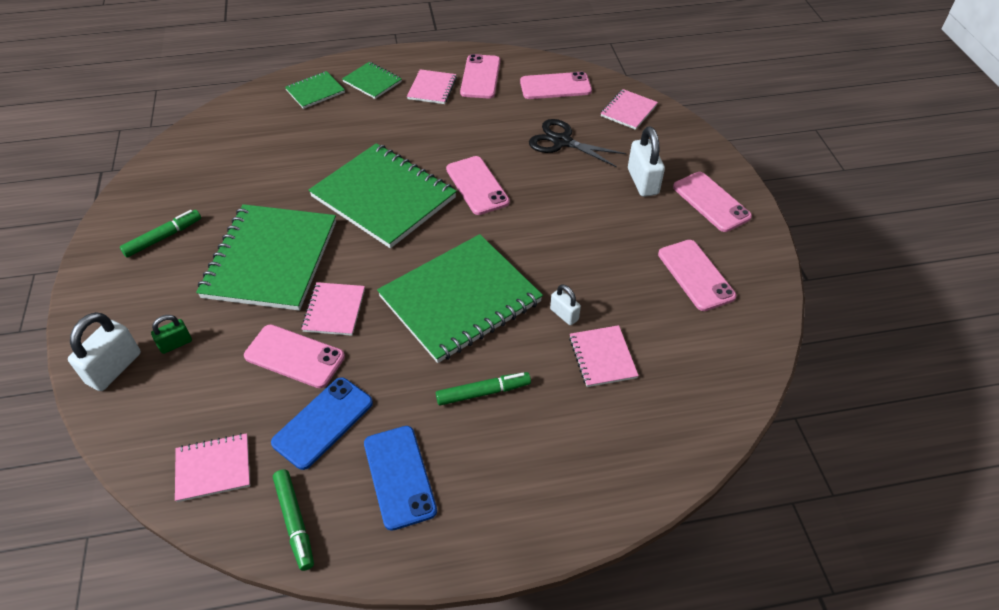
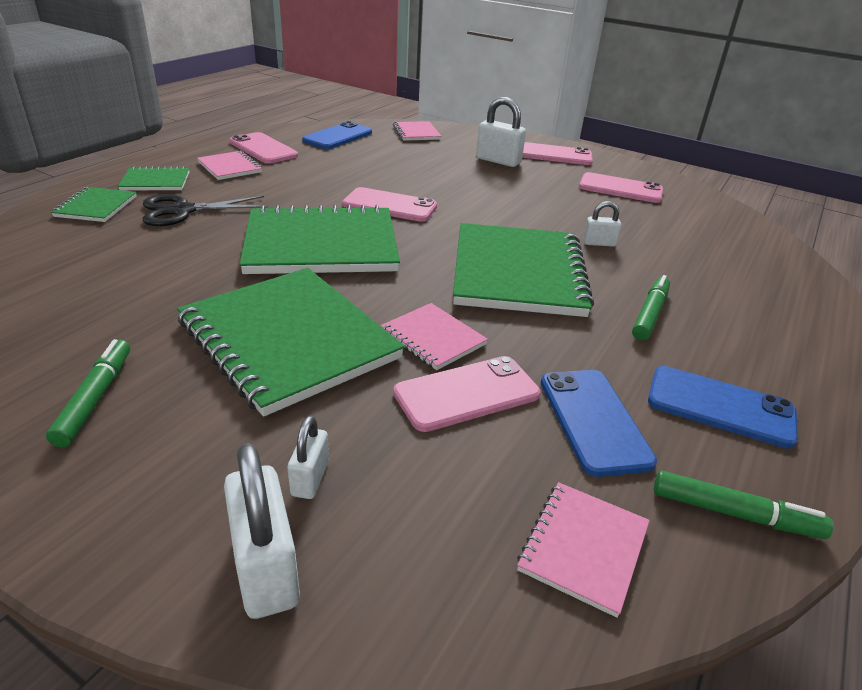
camera: 50 degrees left, 15 degrees down
(175, 344) = (310, 478): green padlock -> white padlock
(555, 86) = (338, 136): pink phone -> blue phone
(562, 141) = (403, 161): black scissors -> black scissors (182, 211)
(602, 357) = (666, 251): pink notebook -> none

